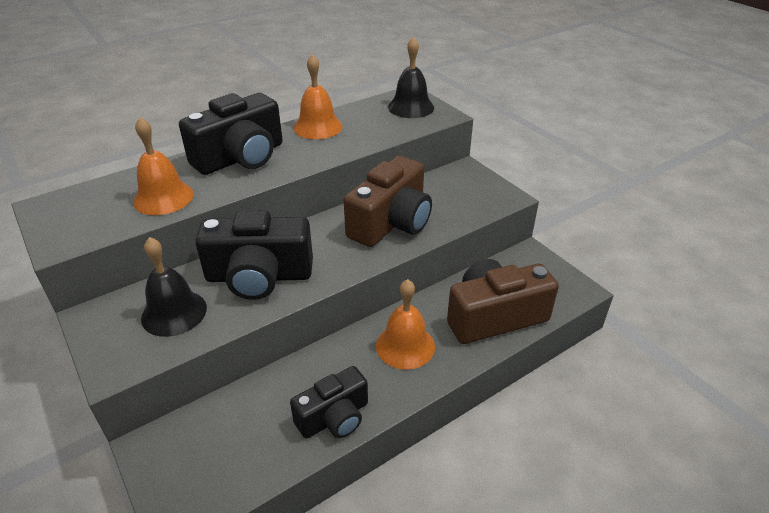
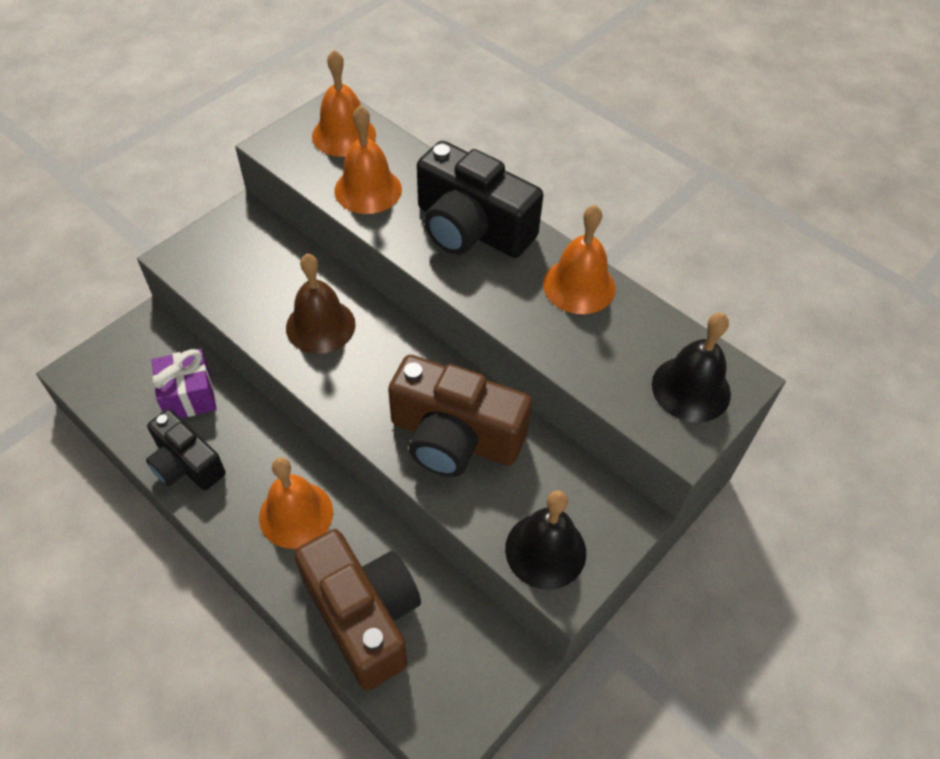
camera: 75 degrees right, 15 degrees up
(85, 203) = (344, 135): none -> orange bell
(174, 312) = (254, 273): black bell -> black bell (545, 550)
(258, 412) = (189, 395): none -> purple gift
(259, 276) = (320, 325): black camera -> brown bell

